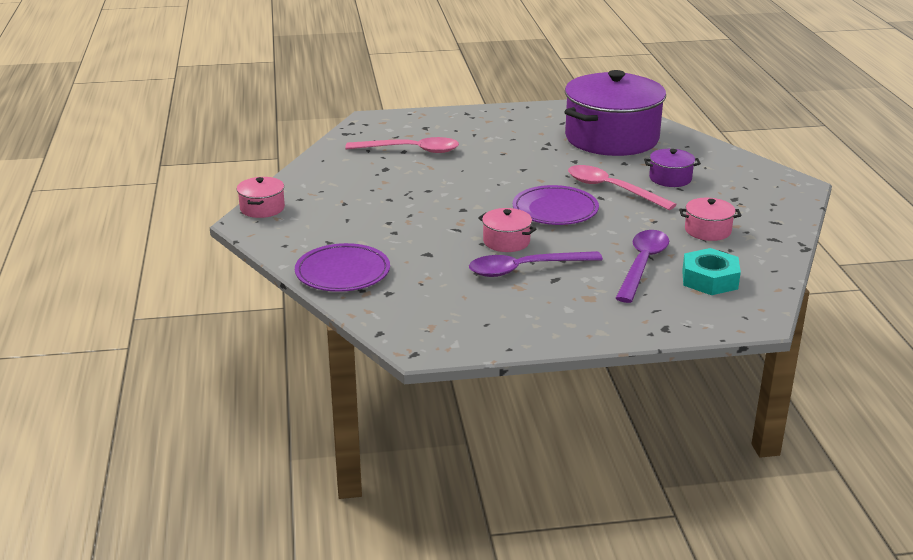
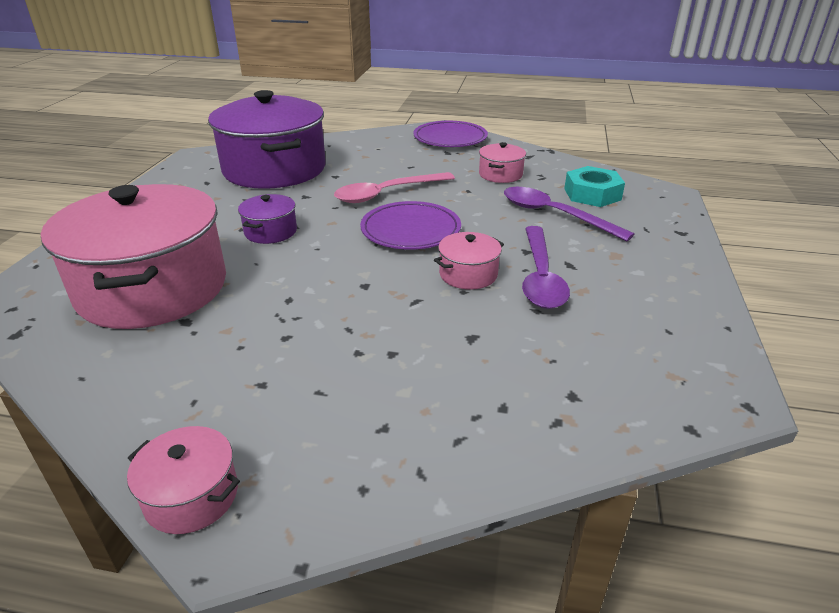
camera: 70 degrees left, 5 degrees up
(342, 273) = (496, 432): purple plate -> purple plate (450, 138)
(410, 150) = (153, 288): pink spoon -> pink pot
(670, 178) = (387, 165): purple pot -> purple pot (270, 232)

